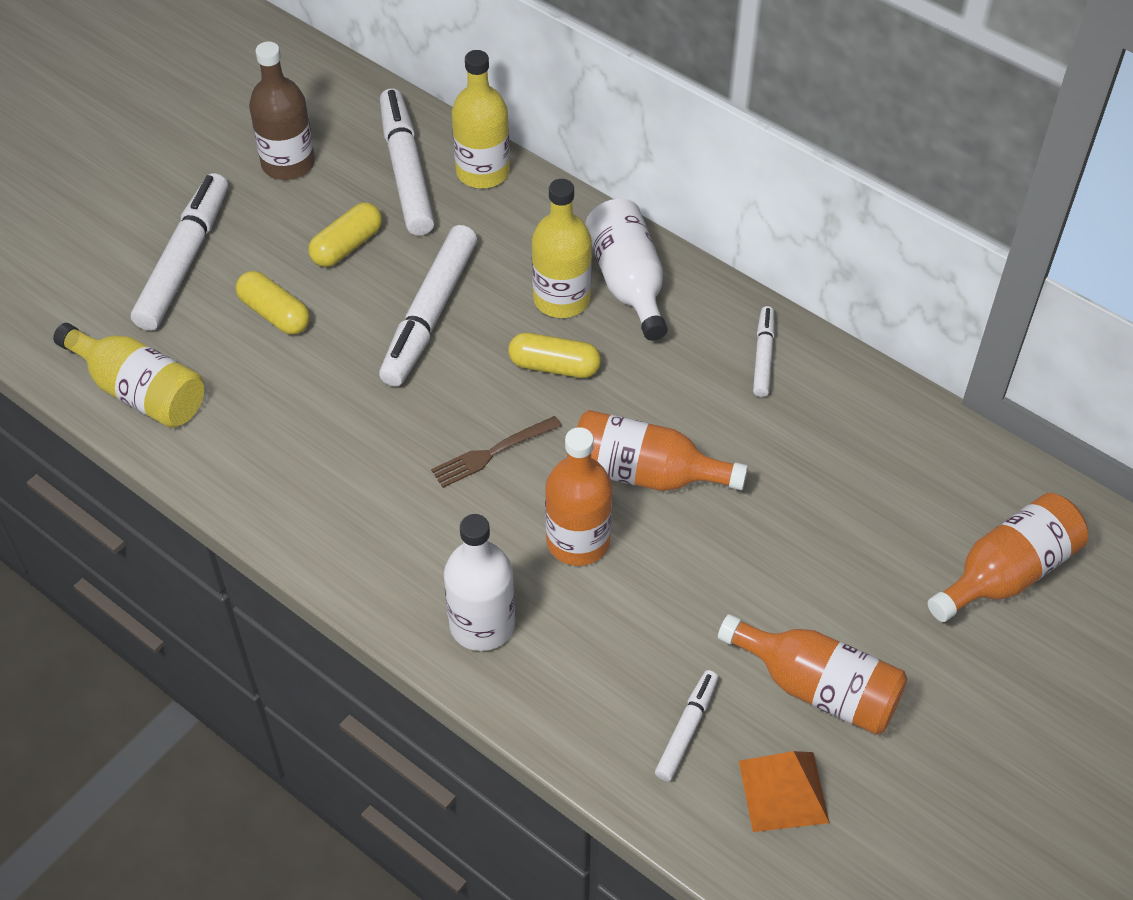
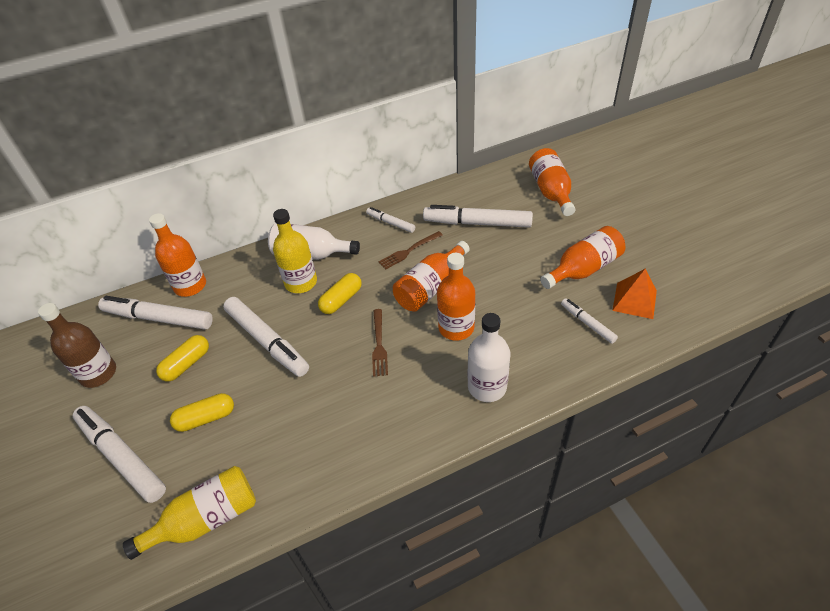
camera: 60 degrees left, 5 degrees down
(347, 246) = (187, 364): yellow capsule -> yellow capsule turned 60 degrees clockwise
(483, 171) = (190, 286): yellow bottle -> orange bottle
(711, 410) = (409, 251): none -> brown fork
(840, 483) = (477, 223): none -> white marker

